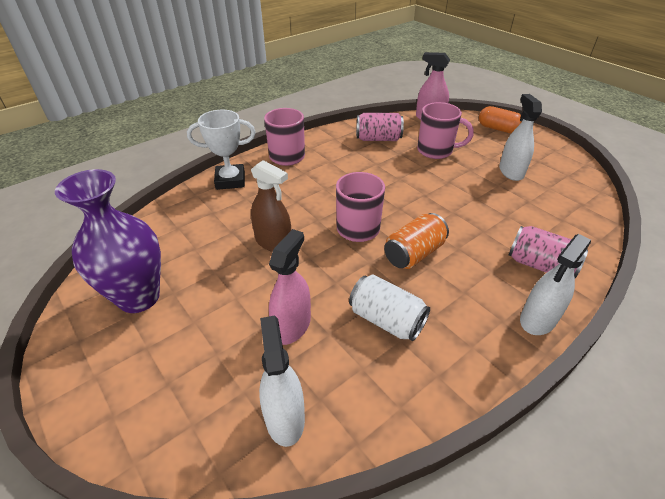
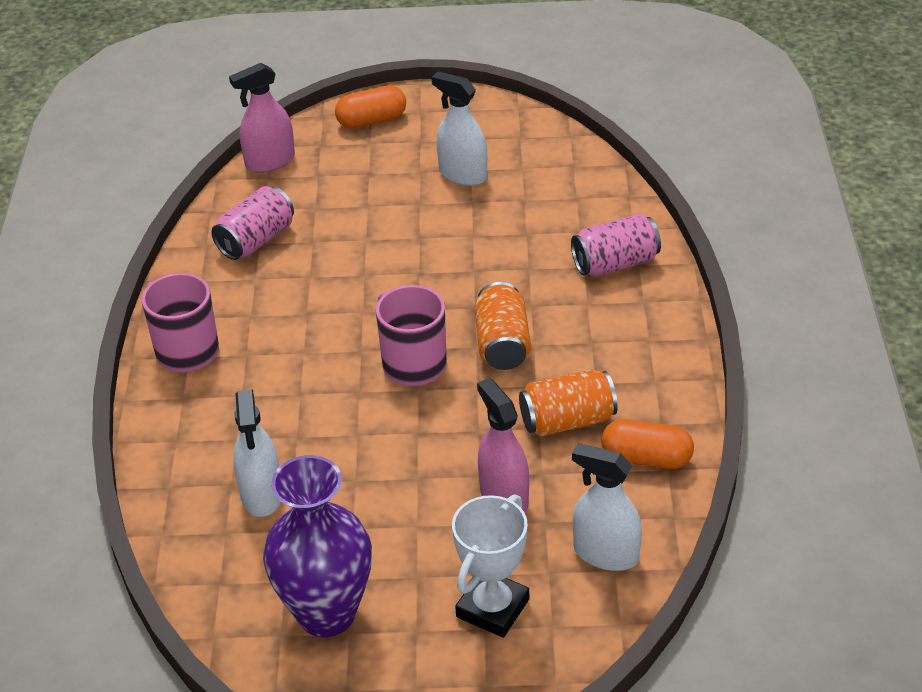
camera: 50 degrees left, 0 degrees up
(230, 180) = (176, 437): white trophy -> white trophy (492, 608)
(273, 242) = (357, 451): brown spray bottle -> none
(386, 320) = (567, 421): white can -> orange can
(397, 387) = (646, 458): none -> orange capsule
(436, 151) = (348, 206): pink mug -> none
(538, 319) = (670, 315): white spray bottle -> white spray bottle (262, 494)

